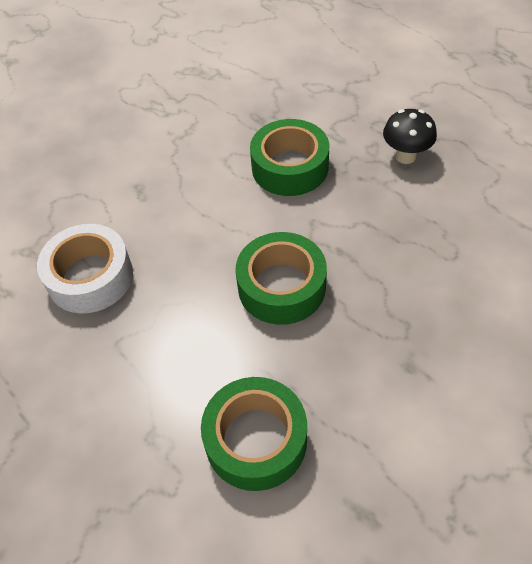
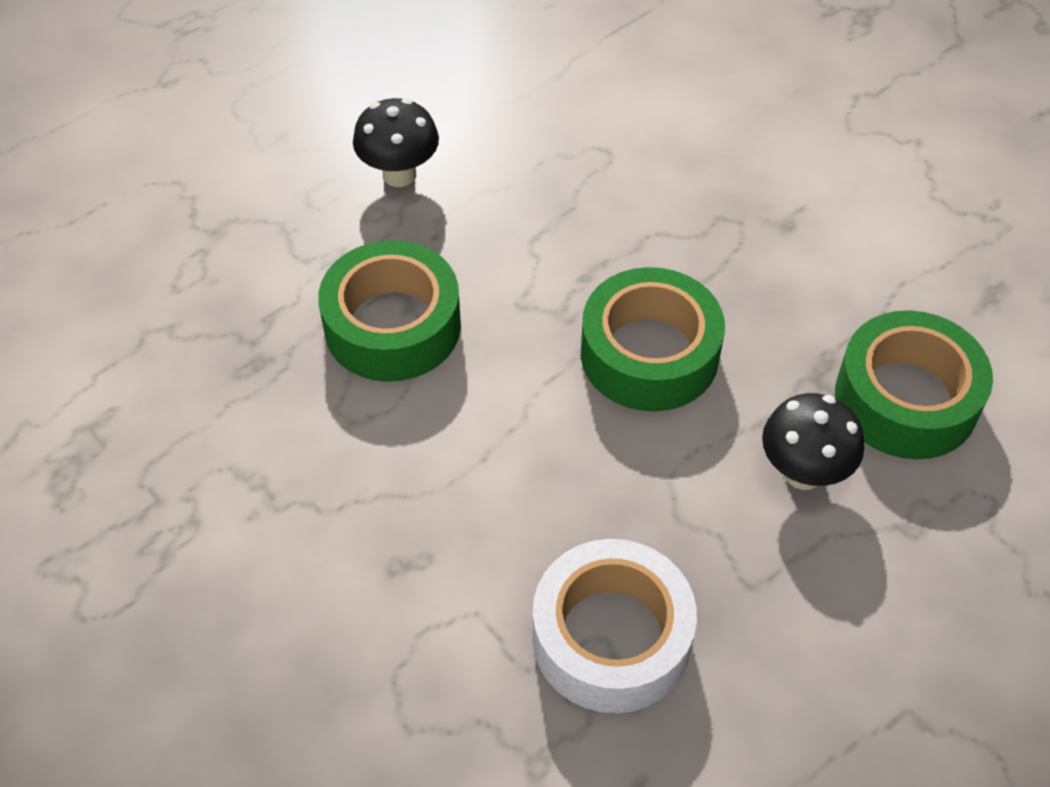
camera: 90 degrees left, 0 degrees up
(194, 372) = (803, 472): none -> black mushroom

